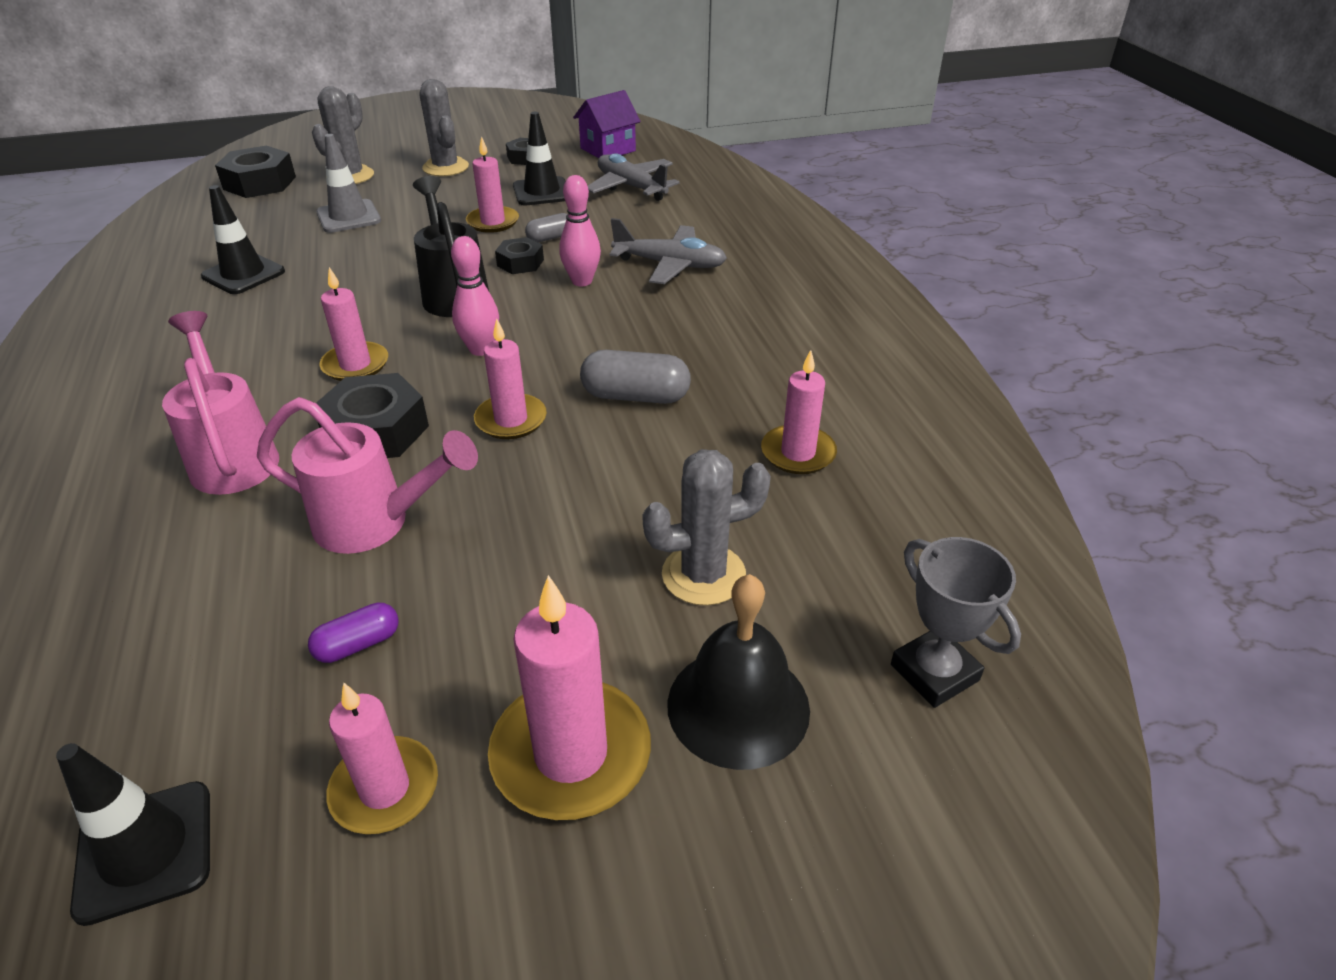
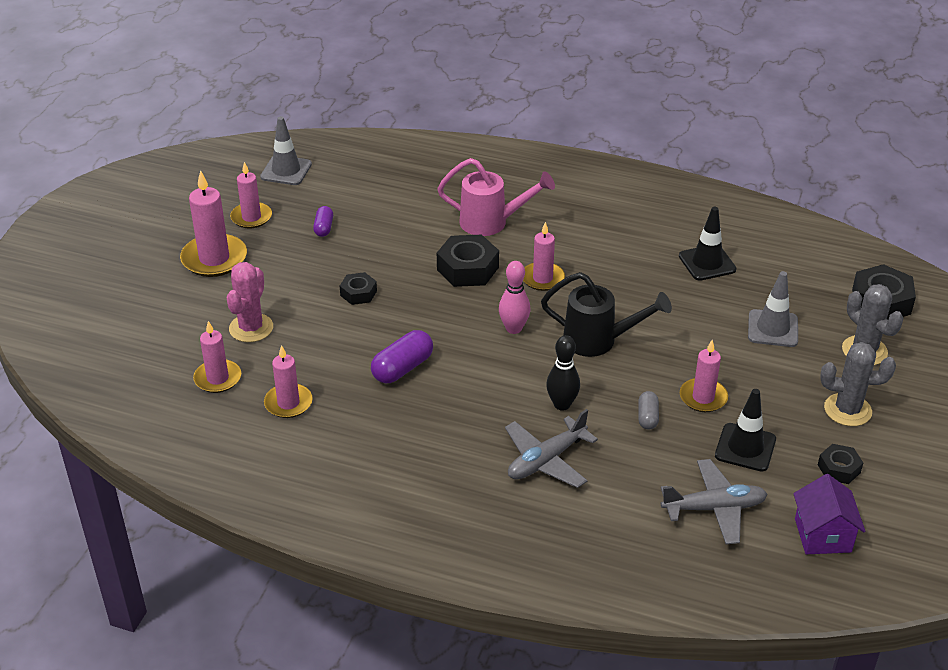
camera: 125 degrees right, 0 degrees up
(145, 851) = (286, 171): black traffic cone -> grey traffic cone
(376, 523) = (392, 250): pink watering can -> none
(511, 420) = (429, 315): pink candle -> pink candle (218, 378)
(520, 263) = (618, 386): black nut -> black nut (358, 293)
(582, 281) = (562, 404): pink bowling pin -> black bowling pin
(635, 396) = (402, 368): grey capsule -> purple capsule
(703, 575) = (251, 328): grey cactus -> pink cactus
(738, 706) = (182, 305): black bell -> none
(934, 672) = (128, 363): grey trophy -> none

